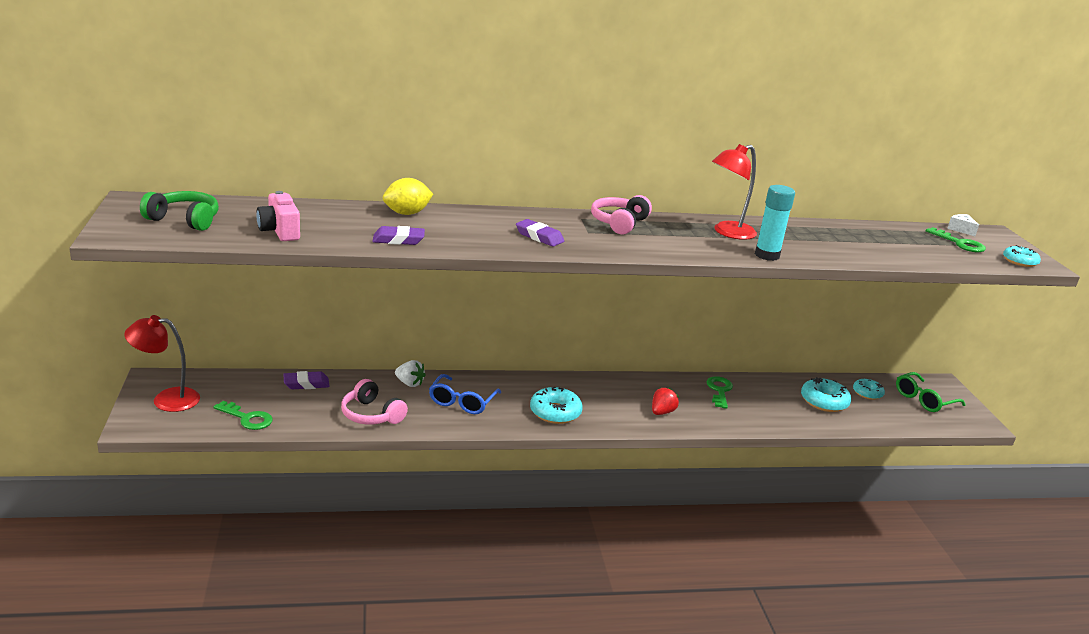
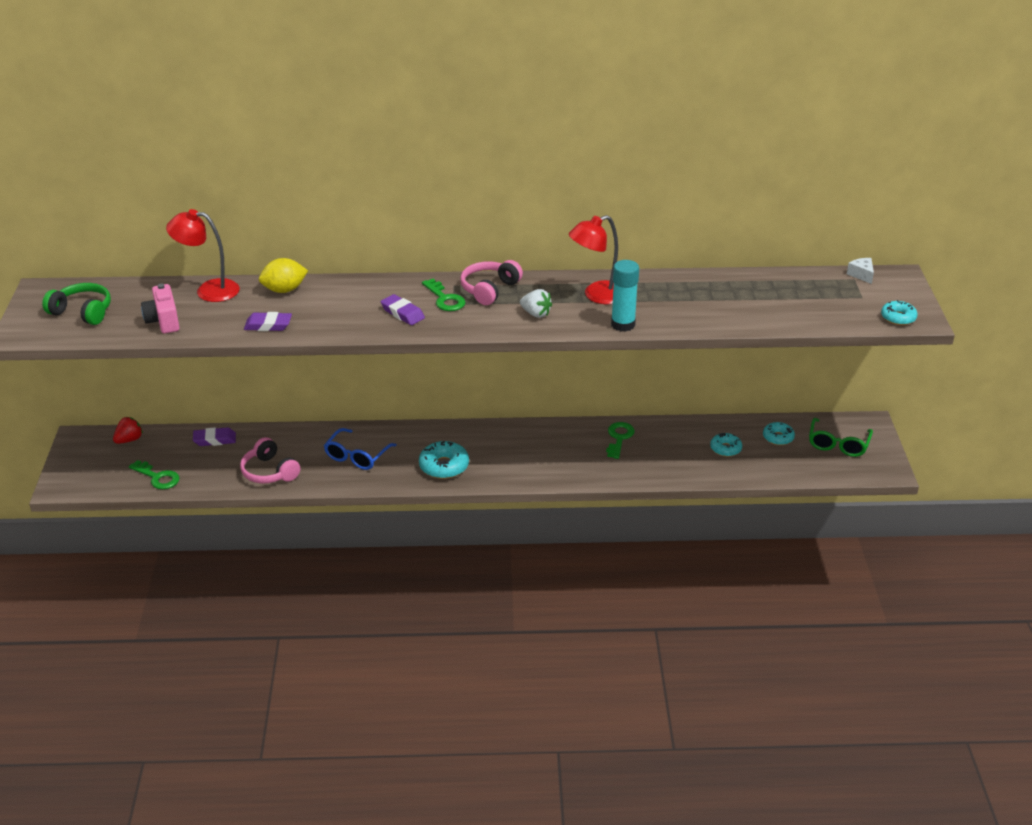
camera: 10 degrees right, 10 degrees up
(166, 399) = (89, 459): red lamp -> red lamp (209, 290)
(409, 383) = (311, 437): white strawberry -> white strawberry (536, 314)
(662, 412) = (550, 464): red strawberry -> red strawberry (129, 440)
(824, 402) = (725, 449): turquoise donut -> turquoise donut, size x0.64
(924, 399) = (838, 444): green glasses -> green glasses turned 45 degrees counterclockwise
(959, 243) = (846, 295): green key -> green key (445, 299)

